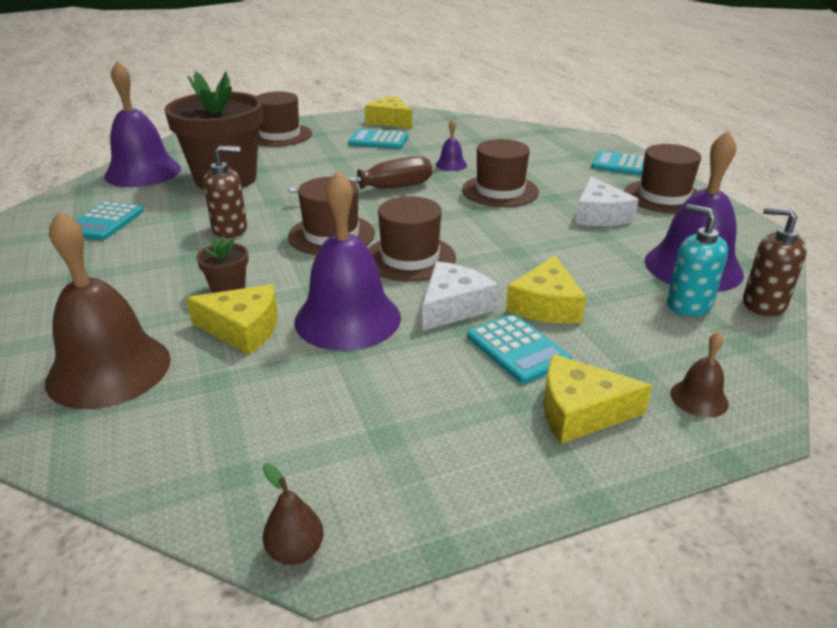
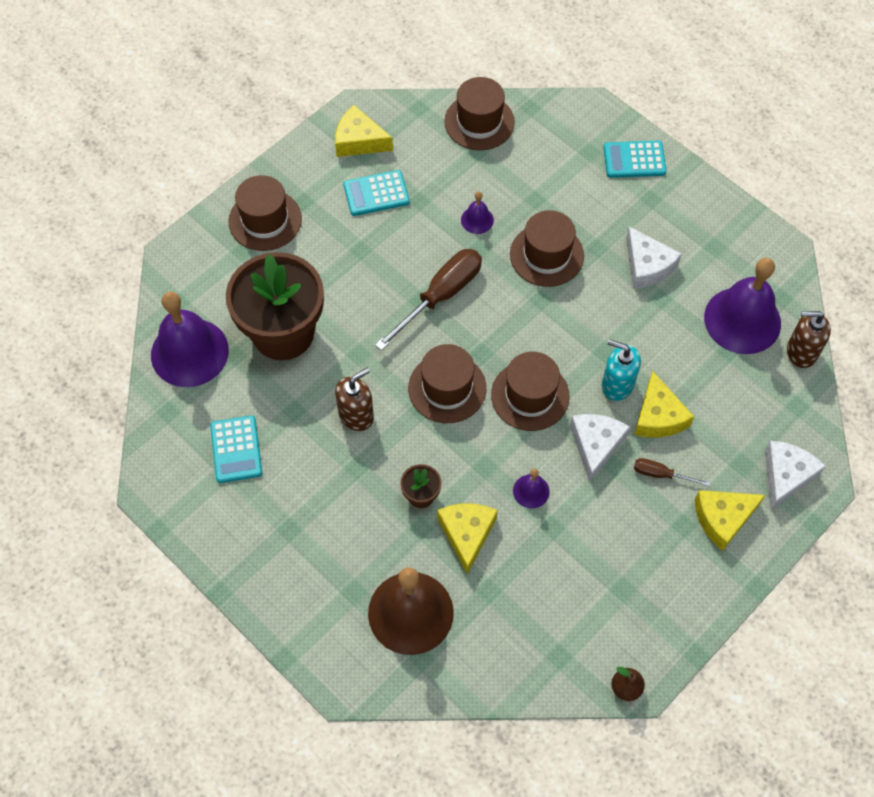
camera: 25 degrees left, 30 degrees up
(243, 329) = (467, 534): yellow cheese -> yellow cheese turned 75 degrees counterclockwise
(347, 318) = (531, 491): purple bell -> purple bell, size x0.45
(517, 349) = (661, 474): turquoise calculator -> brown screwdriver
(663, 196) = (688, 210): brown hat -> brown hat (479, 122)
(688, 304) = (752, 373): turquoise soap dispenser -> turquoise soap dispenser (617, 384)
(699, 398) = (786, 475): brown bell -> white cheese

